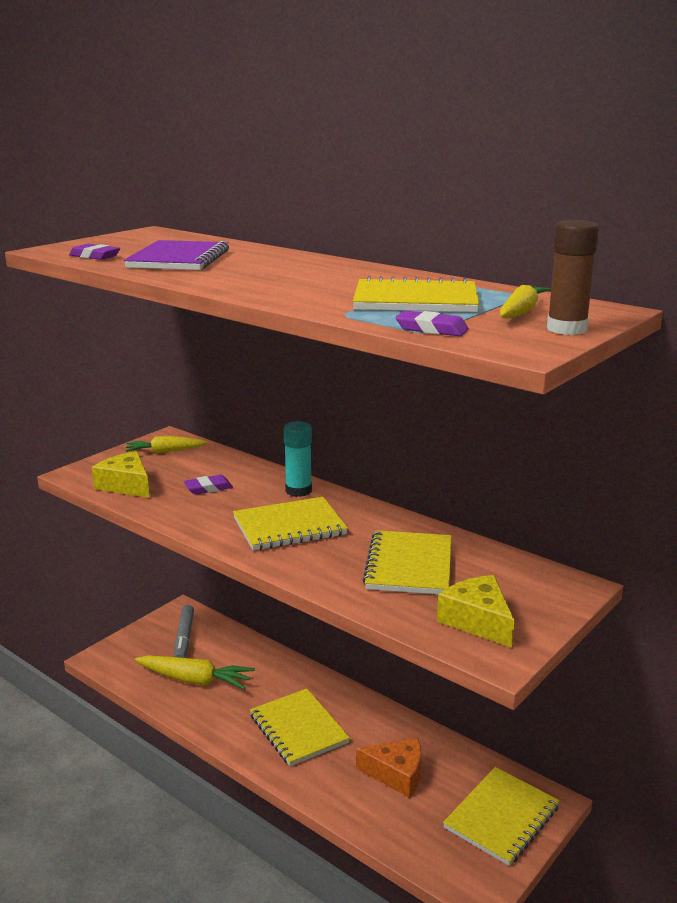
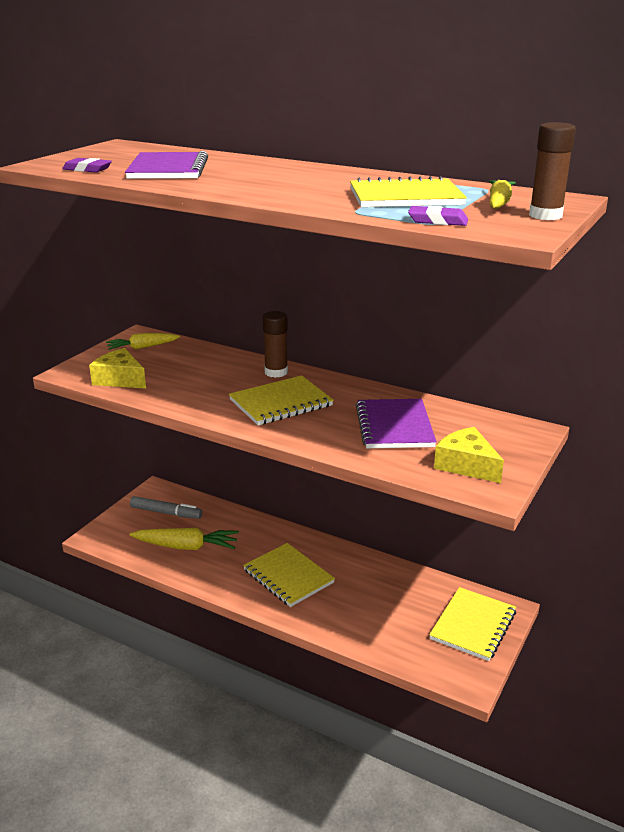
camera: 10 degrees left, 5 degrees up
(184, 638) = (165, 512): grey marker -> grey marker turned 60 degrees counterclockwise
(208, 488) = (195, 376): purple eraser -> none
(298, 491) = (276, 372): turquoise glue stick -> brown glue stick
(397, 774) = (380, 603): orange cheese -> none
(409, 565) = (394, 426): yellow notebook -> purple notebook

